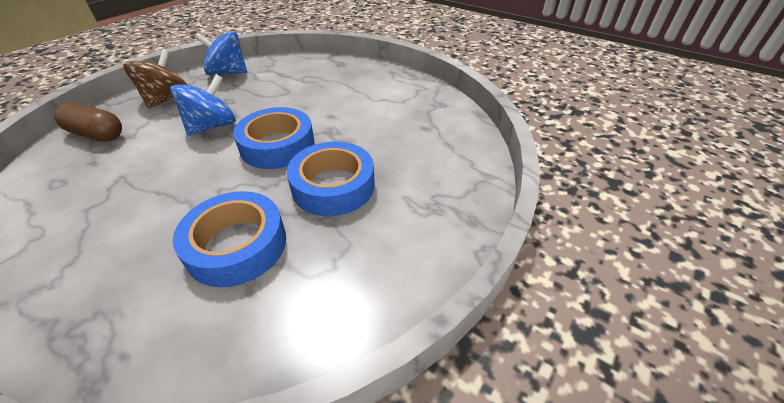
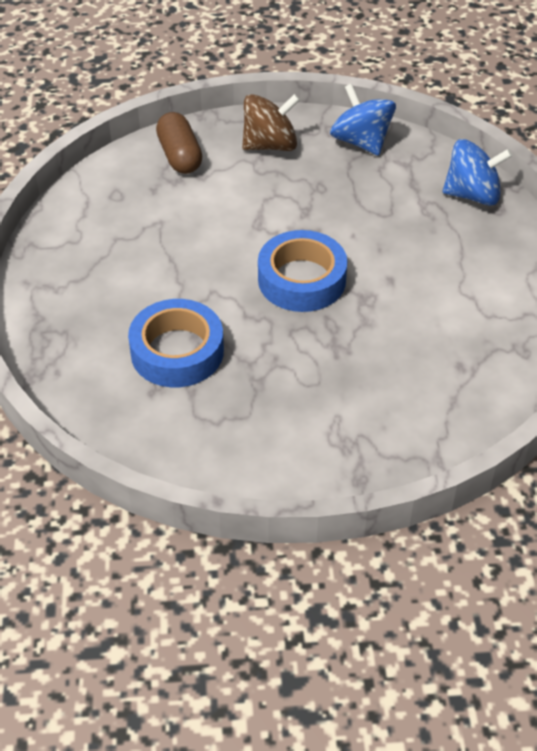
camera: 50 degrees right, 5 degrees up
(212, 126) = (273, 213): blue spinning top -> blue spinning top (472, 194)
(333, 186) = (296, 358): blue tape -> none

